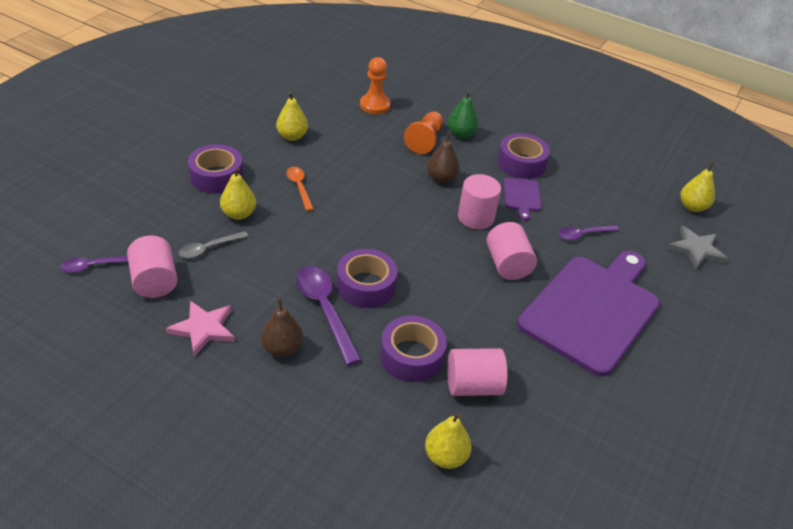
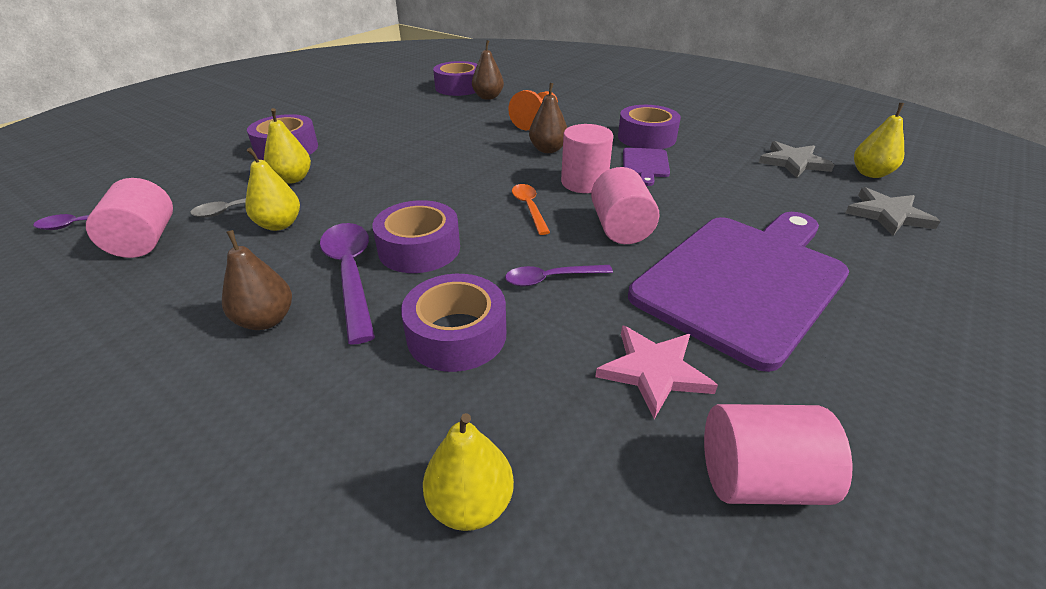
camera: 10 degrees right, 5 degrees down
(203, 329) = (170, 294): pink star -> pink star (654, 371)
(292, 136) = (388, 119): yellow pear -> yellow pear (279, 224)
(299, 187) = (376, 157): orange spoon -> orange spoon (529, 208)
(343, 90) = (458, 87): none -> purple tape
(375, 105) = (488, 97): orange pawn -> brown pear
(461, 134) = (578, 116): green pear -> none
(473, 386) = (545, 380): pink cylinder -> pink cylinder (758, 479)
(583, 235) = (725, 199): purple spoon -> purple spoon (550, 279)
(636, 194) = (793, 162): none -> grey star

